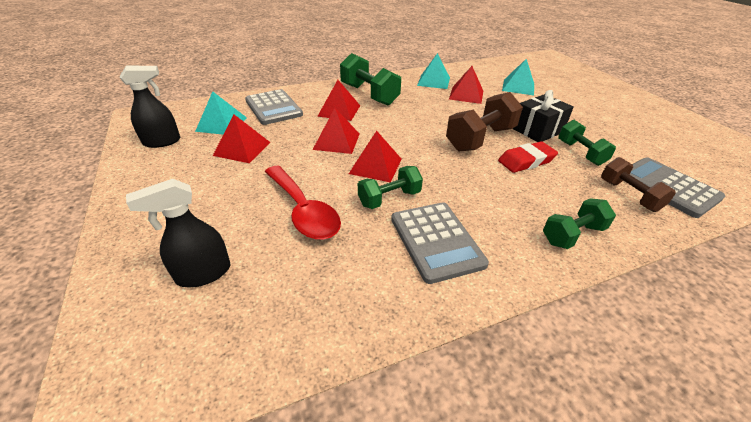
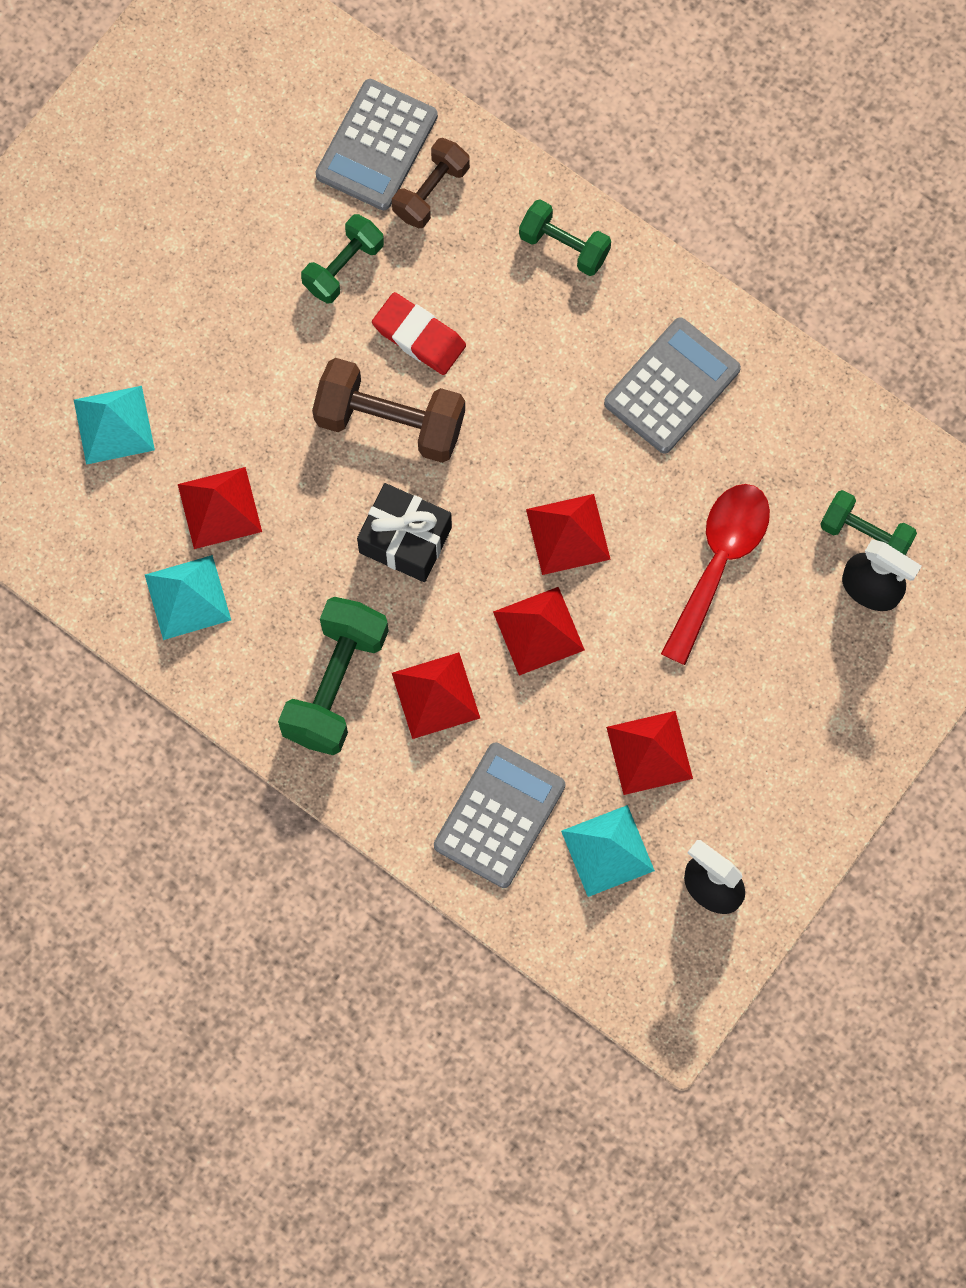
camera: 120 degrees left, 35 degrees up
(389, 198) = (629, 476): green dumbbell -> green dumbbell (865, 535)
(537, 130) = (301, 343): black gift -> black gift (405, 540)

